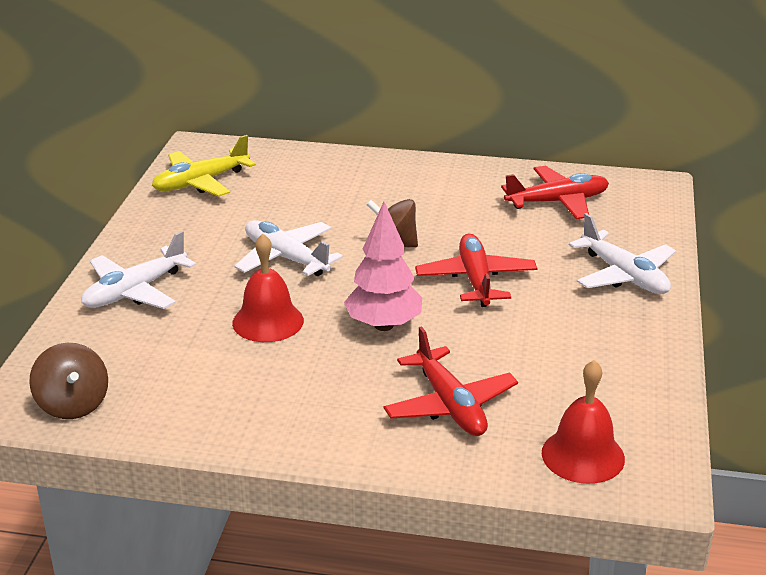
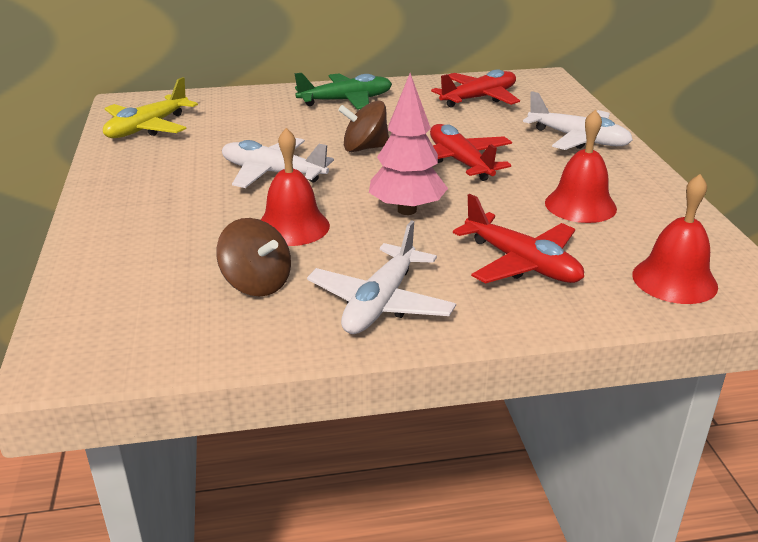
camera: 20 degrees left, 0 degrees up
(73, 404) = (128, 344): brown spinning top -> brown spinning top (257, 283)
(135, 291) = (135, 225): white plane -> white plane (380, 303)
(413, 181) = (346, 101): none -> green plane
(559, 355) = (580, 205): none -> red bell

